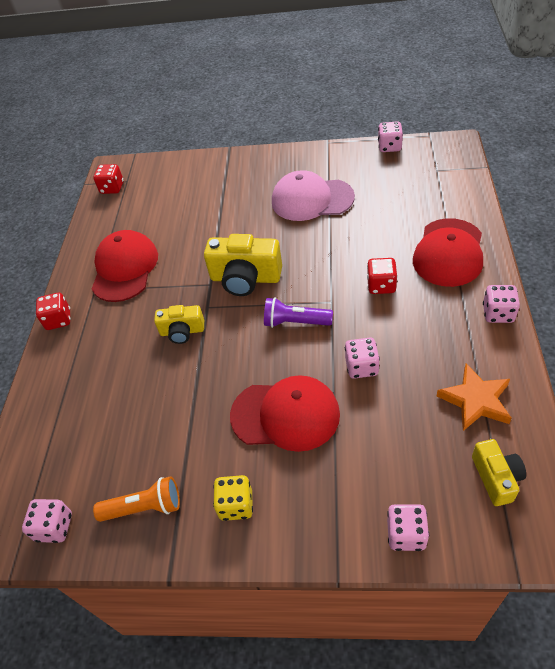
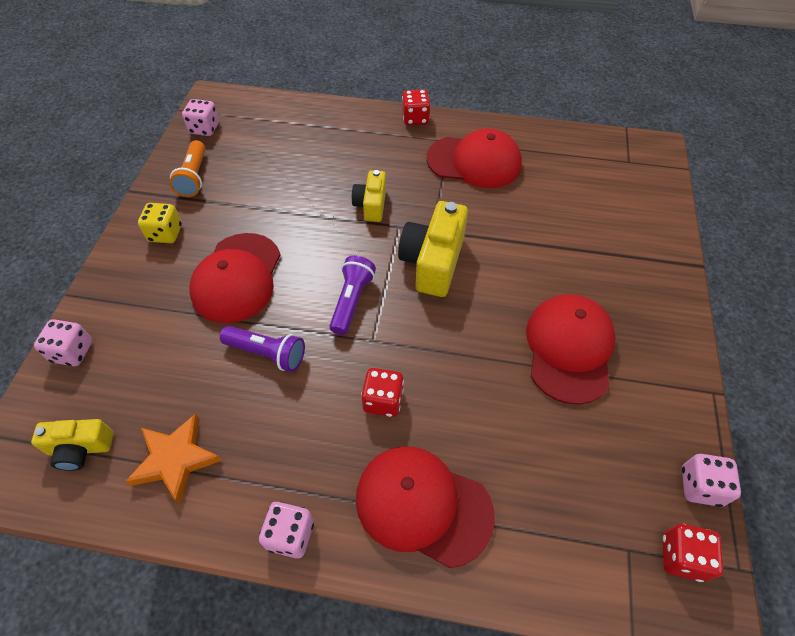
camera: 90 degrees right, 5 degrees up
(112, 188) = (615, 149): red dice -> red dice (682, 557)
(312, 199) = (569, 349): pink cap -> red cap
(361, 367) = (267, 353): pink dice -> purple flashlight

